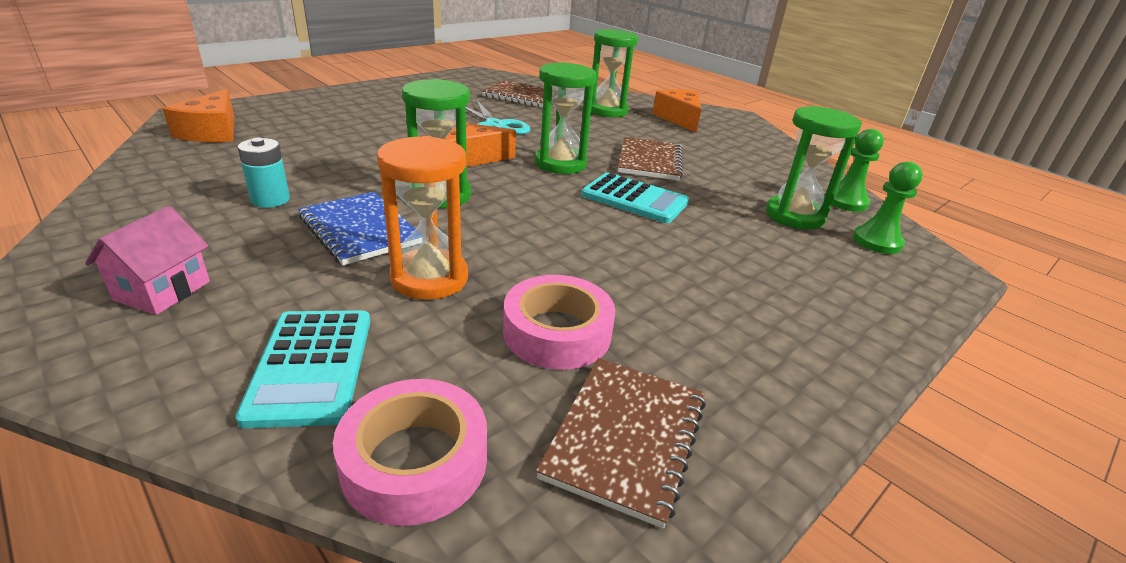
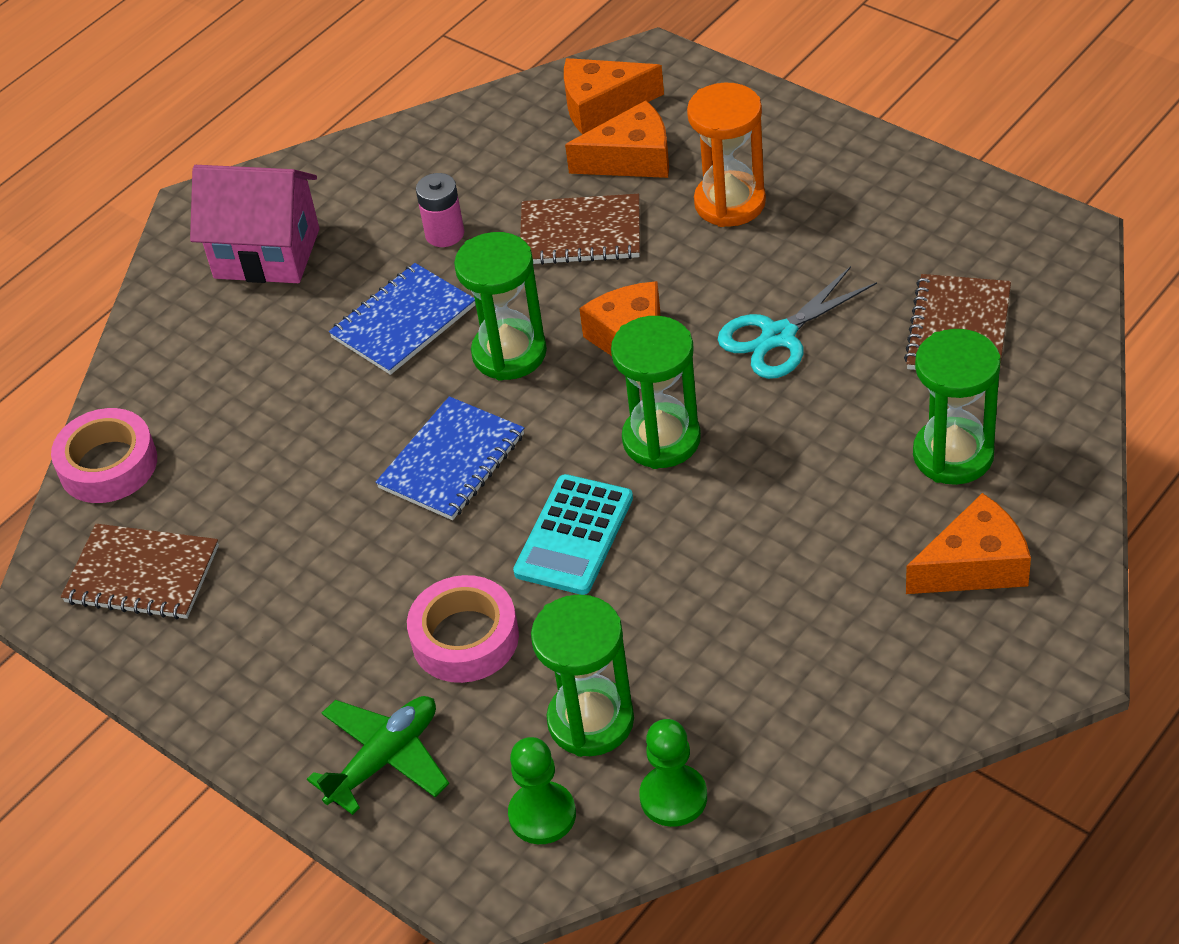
camera: 90 degrees right, 15 degrees up
(163, 291) = (267, 254): pink house -> pink house, size x1.68
(270, 200) = (444, 234): turquoise battery -> pink battery
(285, 133) = (631, 159): none -> orange cheese
(311, 366) = (191, 377): turquoise calculator -> none
(429, 278) = (327, 402): orange hourglass -> orange hourglass (730, 203)
(542, 230) = (452, 461): none -> blue notebook
(557, 332) = (263, 511): pink tape -> pink tape (465, 638)
(650, 161) = (725, 540): brown notebook -> brown notebook (580, 233)
(851, 297) = (385, 759): none -> green plane

